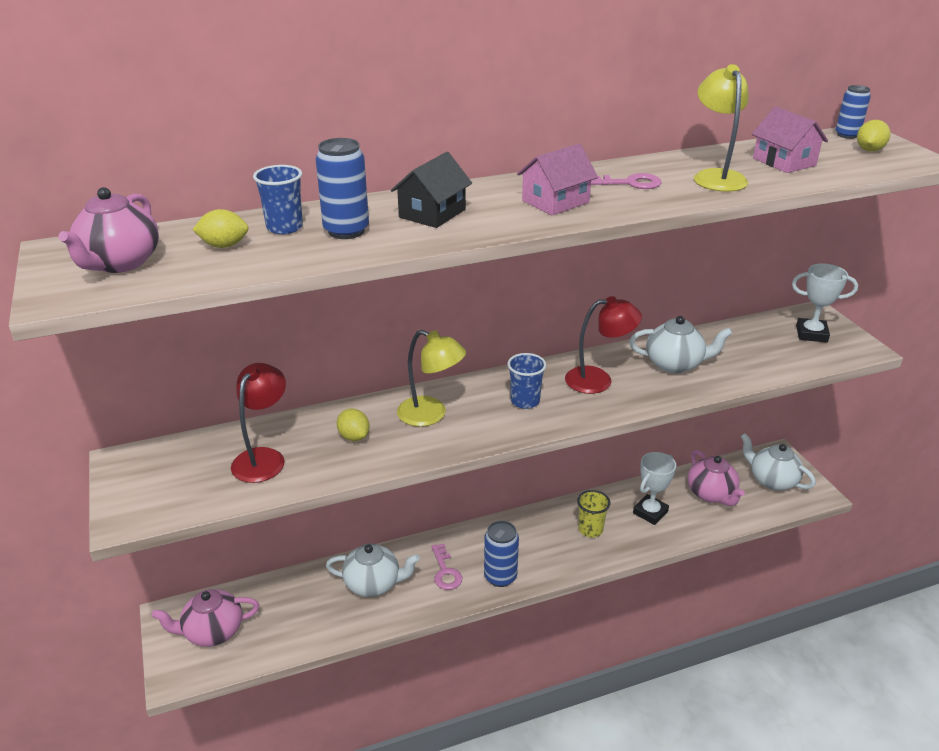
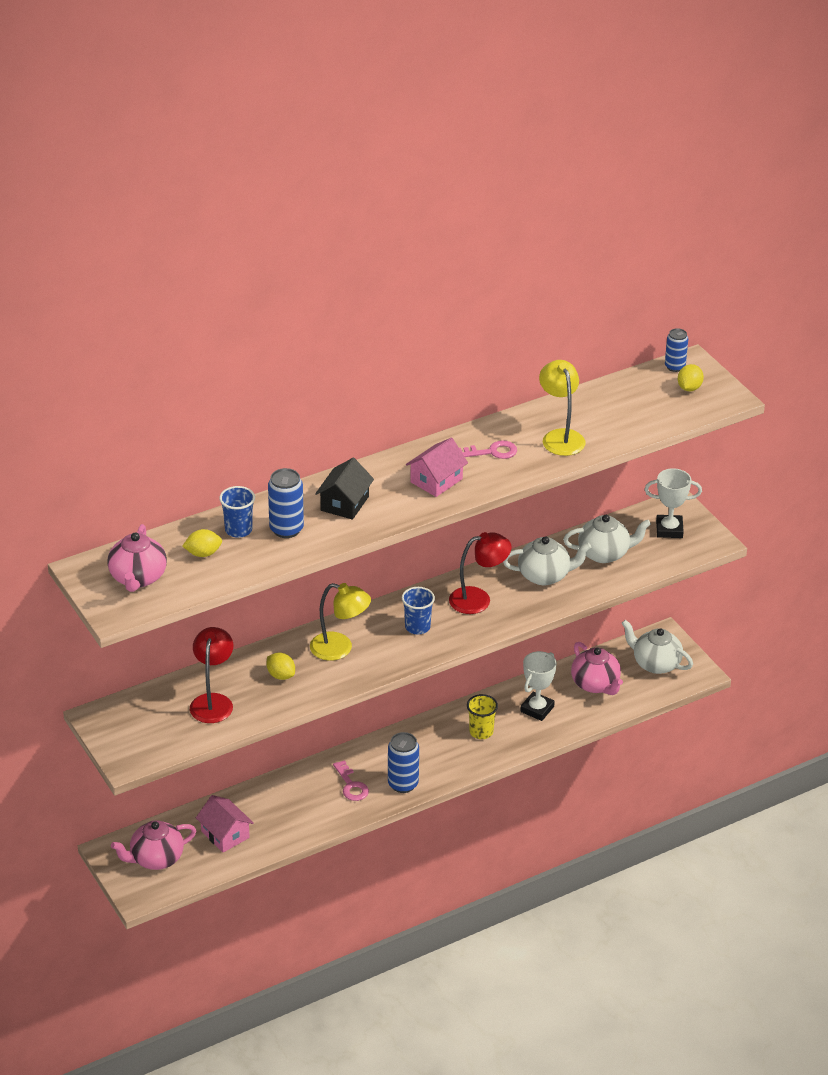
camera: 10 degrees left, 5 degrees up
(373, 584) = (287, 803): white teapot -> white teapot (604, 553)
(784, 162) = (617, 411): pink house -> pink house (225, 834)

